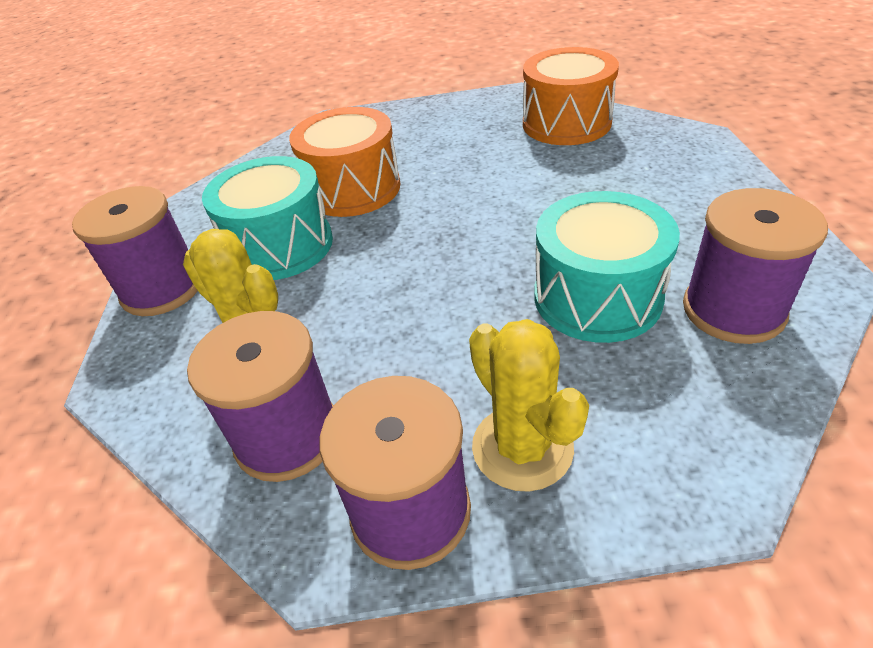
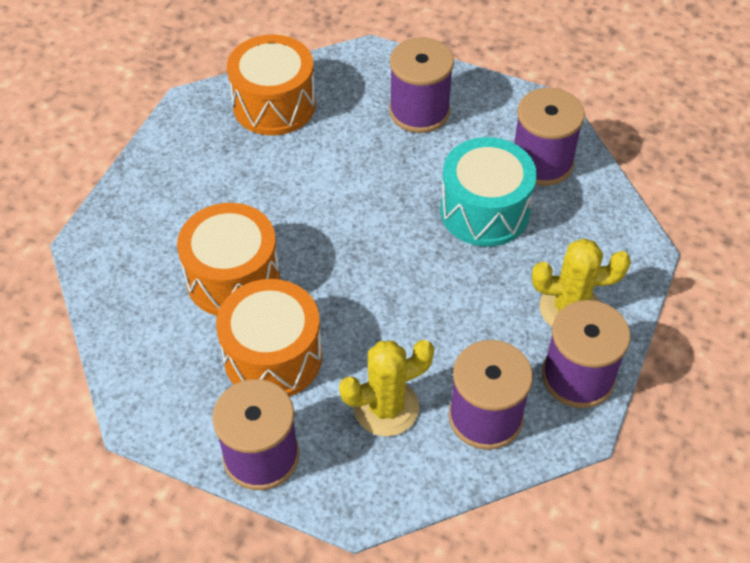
camera: 65 degrees left, 10 degrees up
(280, 246) = (273, 356): turquoise drum -> orange drum
(674, 193) = (419, 111): none -> purple spool

